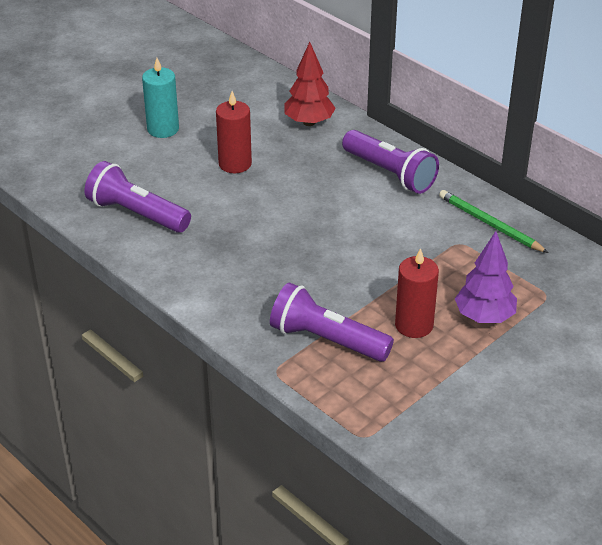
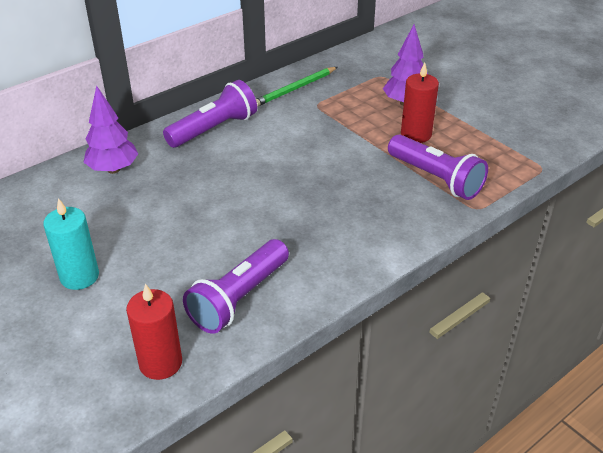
camera: 85 degrees left, 0 degrees up
(235, 164) = (168, 222): red candle -> red candle (160, 363)
(309, 122) = (113, 169): red tree -> purple tree
(326, 340) = (436, 178): purple flashlight -> purple flashlight turned 75 degrees counterclockwise

